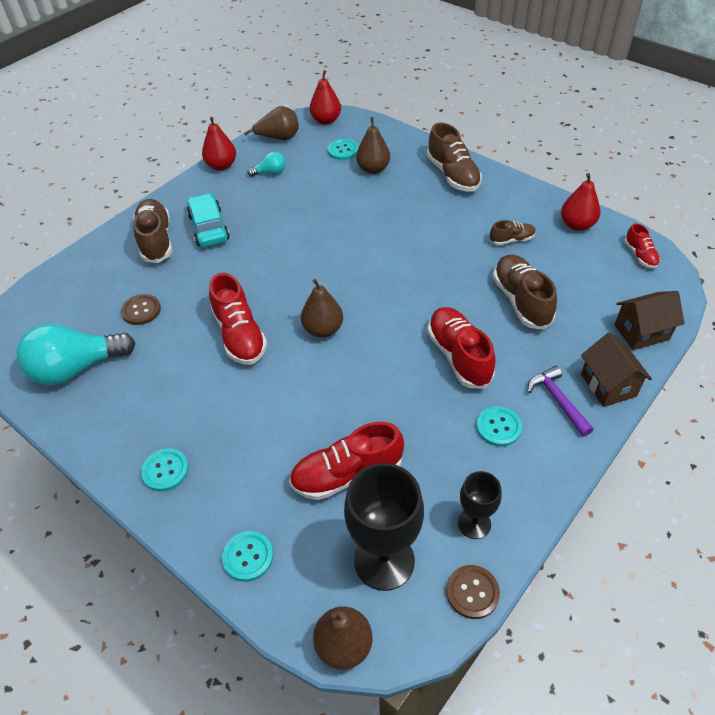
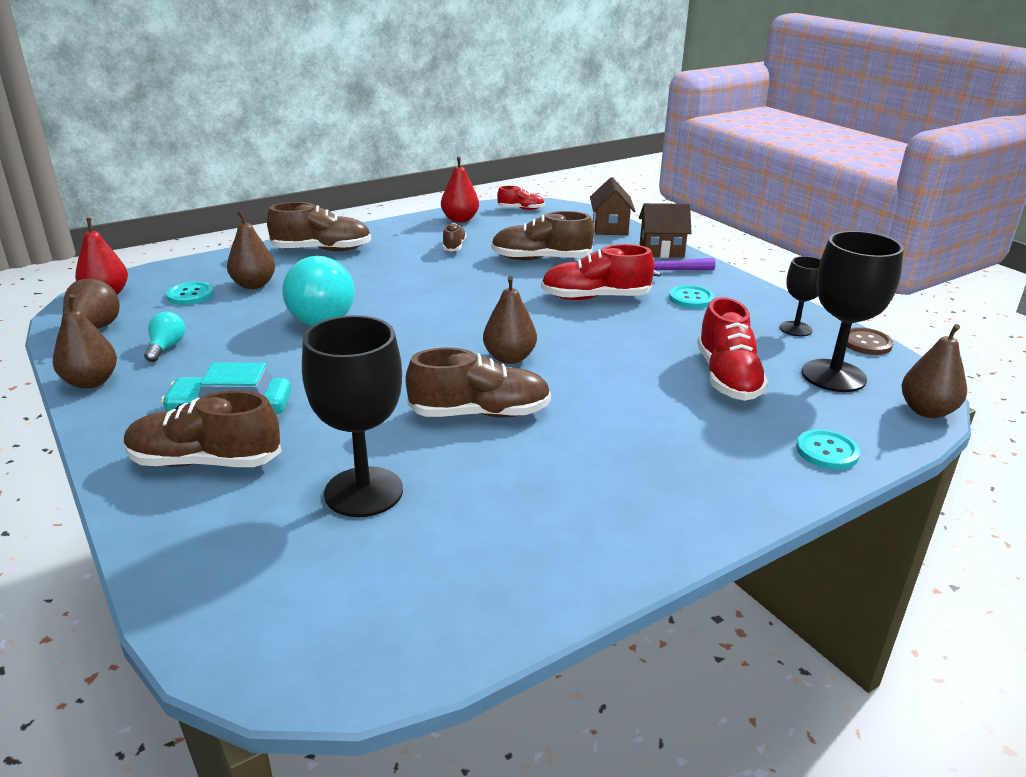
camera: 75 degrees left, 20 degrees down
(76, 368) = (449, 573): turquoise light bulb -> turquoise light bulb (323, 315)
(141, 310) = (363, 492): brown button -> black goblet
(165, 470) = (691, 498): turquoise button -> none
(221, 166) = (91, 382): red pear -> brown pear
(239, 335) = (480, 413): red shoe -> brown shoe

